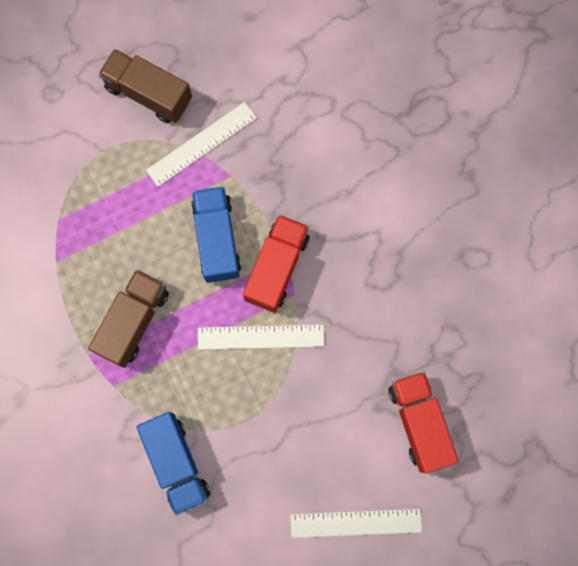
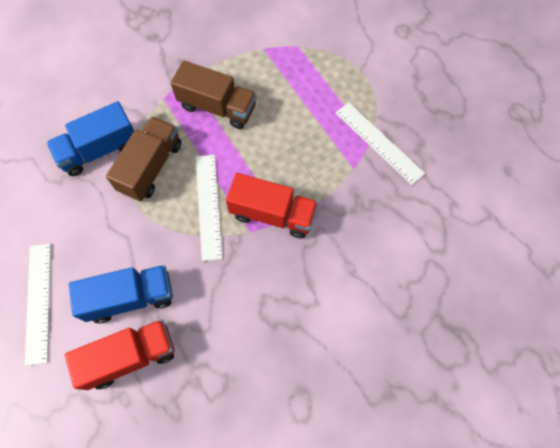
camera: 85 degrees right, 10 degrees down
(148, 93) = (417, 98): brown truck -> brown truck (151, 167)
(217, 239) = (294, 163): blue truck -> blue truck (130, 297)

